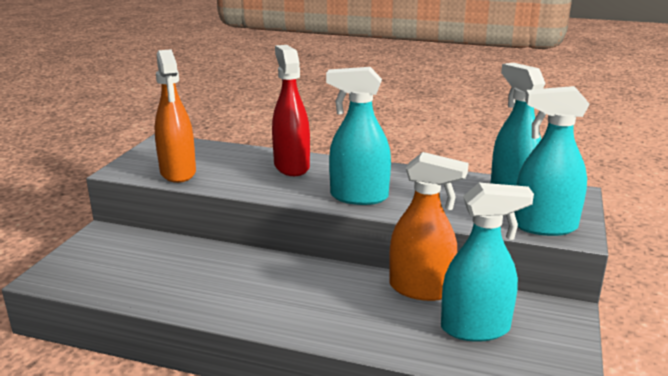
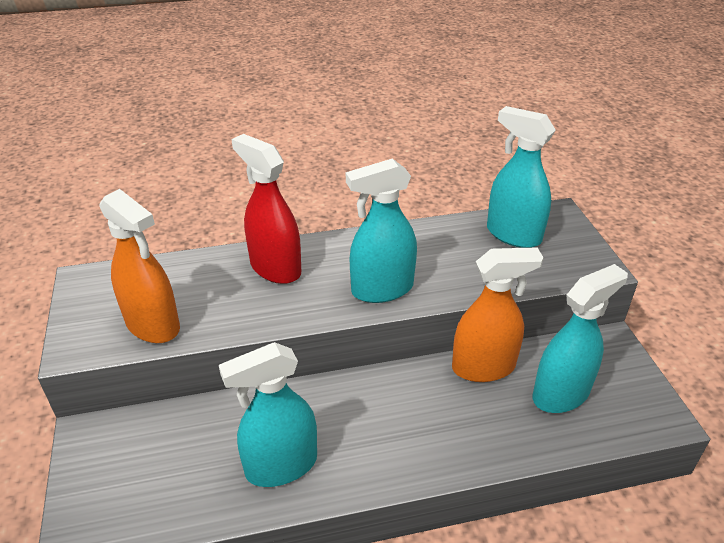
camera: 30 degrees left, 15 degrees up
(544, 226) = (569, 267): turquoise spray bottle -> turquoise spray bottle (281, 466)

